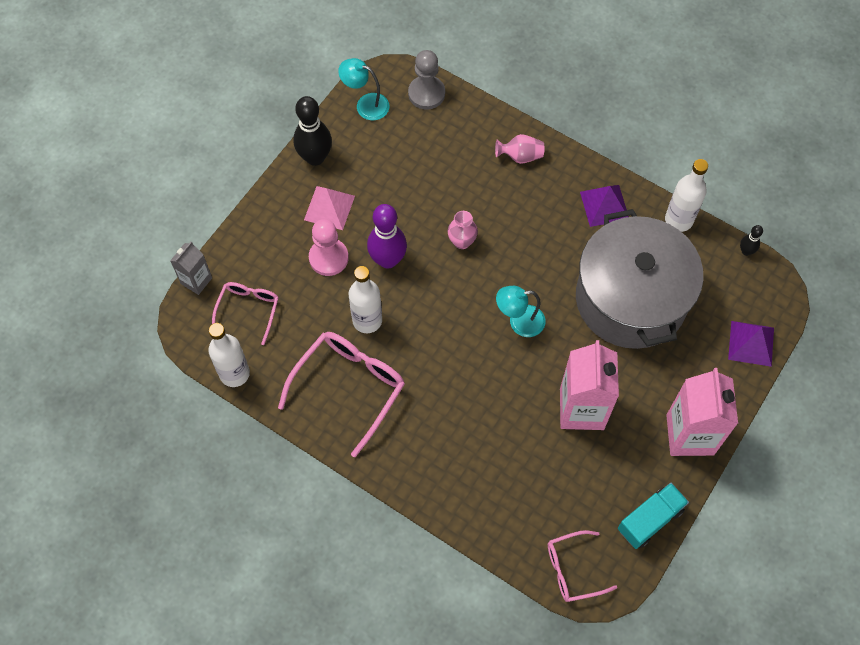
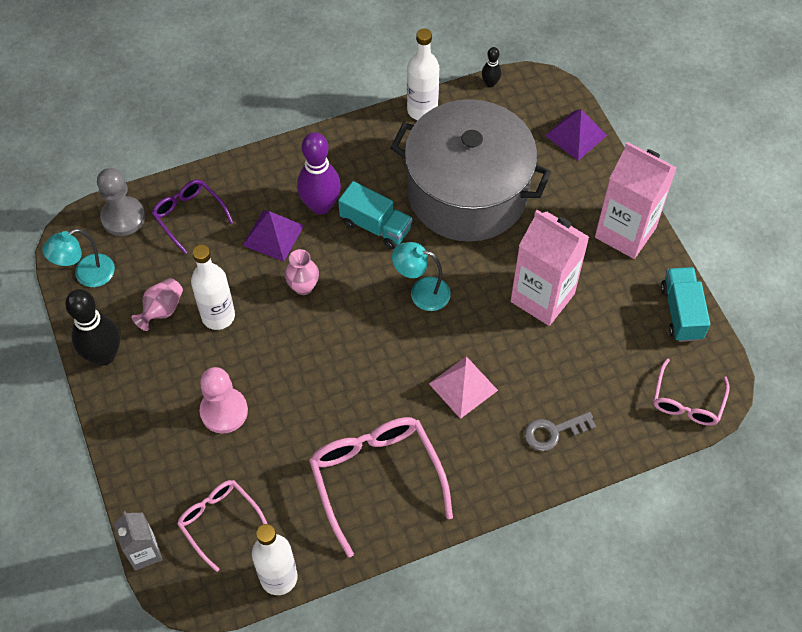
camera: 55 degrees left, 5 degrees down
(329, 208) = (170, 377): pink pyramid -> pink pyramid (463, 387)
(367, 320) = (318, 418): white bottle -> white bottle (218, 316)
(388, 260) = (270, 360): purple bowling pin -> purple bowling pin (321, 205)
(460, 132) = (189, 216): none -> purple glasses
(473, 485) = (553, 432): none -> grey key
(519, 322) = (421, 292): turquoise lamp -> turquoise lamp turned 75 degrees clockwise
(520, 156) = (257, 185): pink vase -> pink vase (162, 310)
(550, 255) = (375, 226): none -> turquoise truck
(604, 205) = (362, 154): purple pyramid -> purple pyramid (273, 235)

